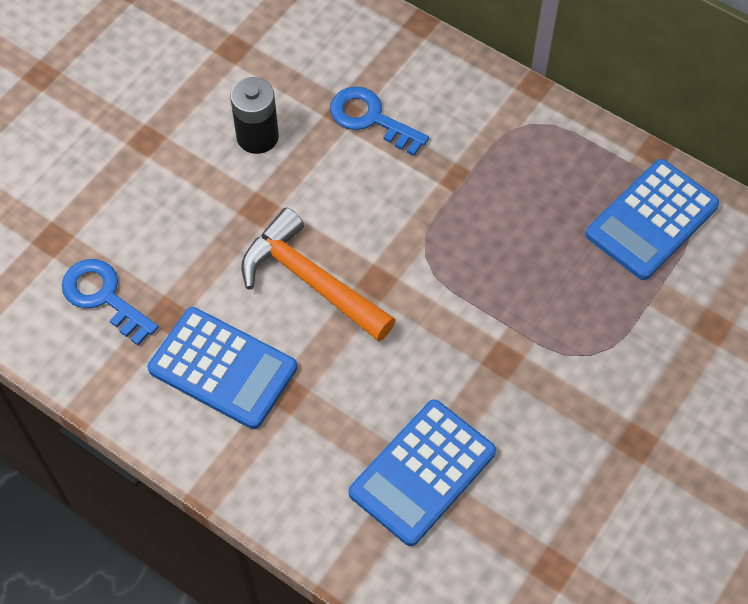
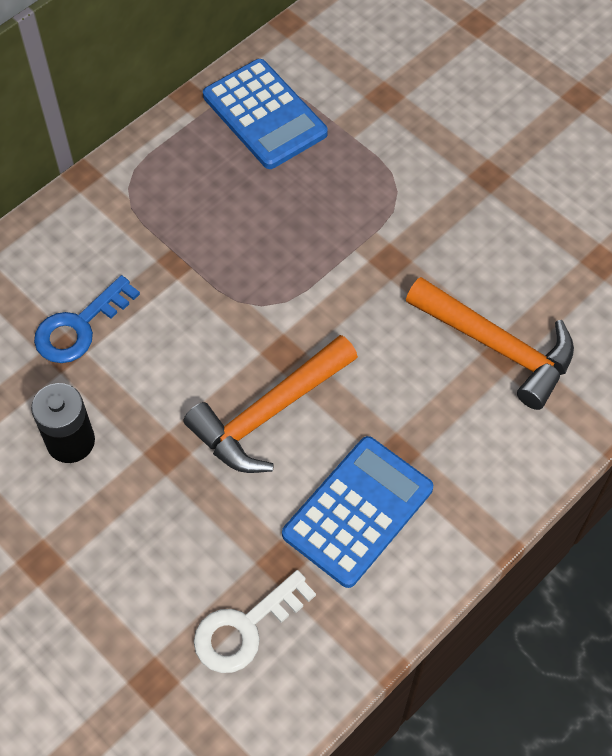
camera: 80 degrees left, 0 degrees up
(104, 297) = (245, 628): blue key -> white key
(422, 472) = (498, 347): blue calculator -> orange hammer

